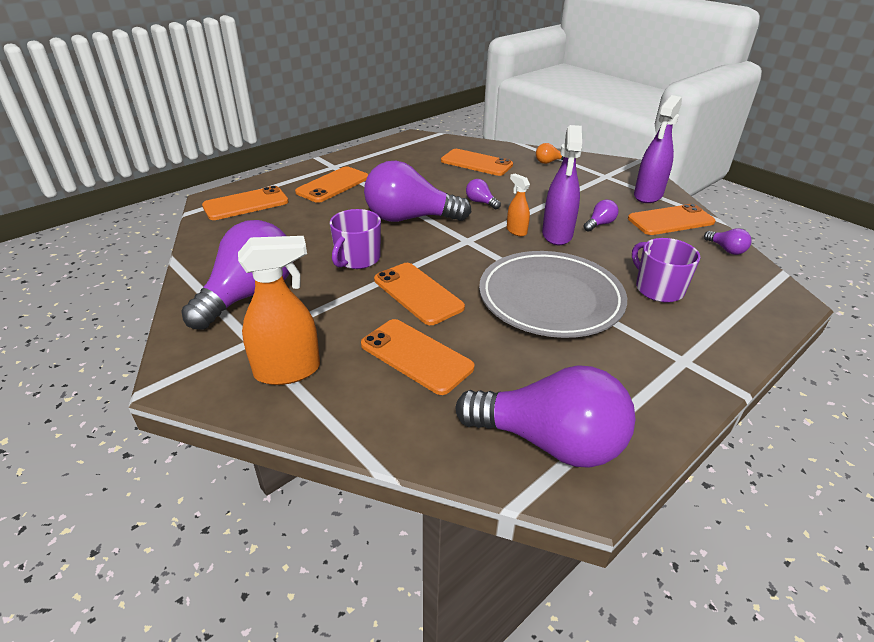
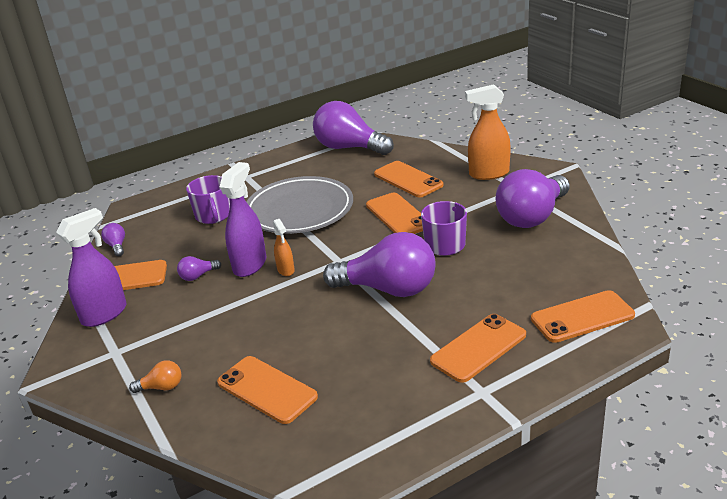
camera: 165 degrees left, 5 degrees down
(481, 202) = (301, 310): purple light bulb -> none

